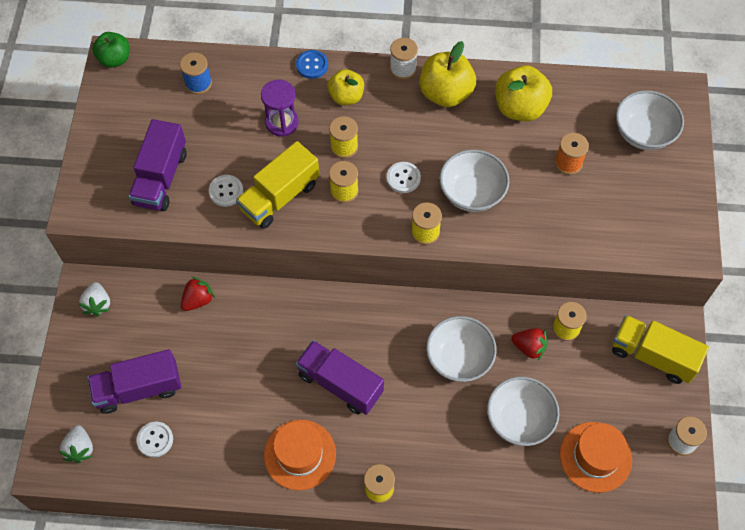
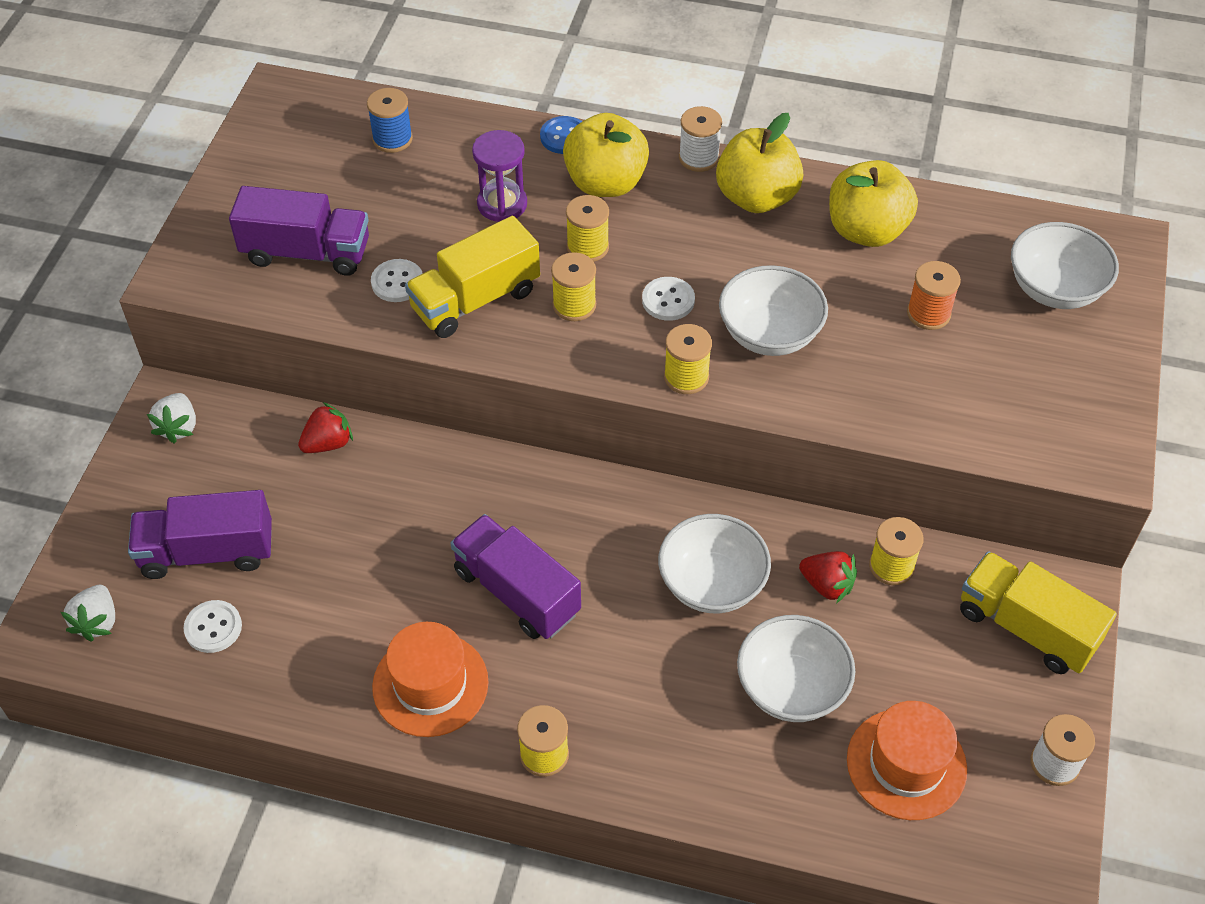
camera: 10 degrees right, 10 degrees down
(115, 59) = (281, 94): green apple -> none
(161, 178) = (306, 252): purple truck -> purple truck turned 105 degrees counterclockwise
(346, 96) = (605, 183): yellow apple -> yellow apple, size x1.52

